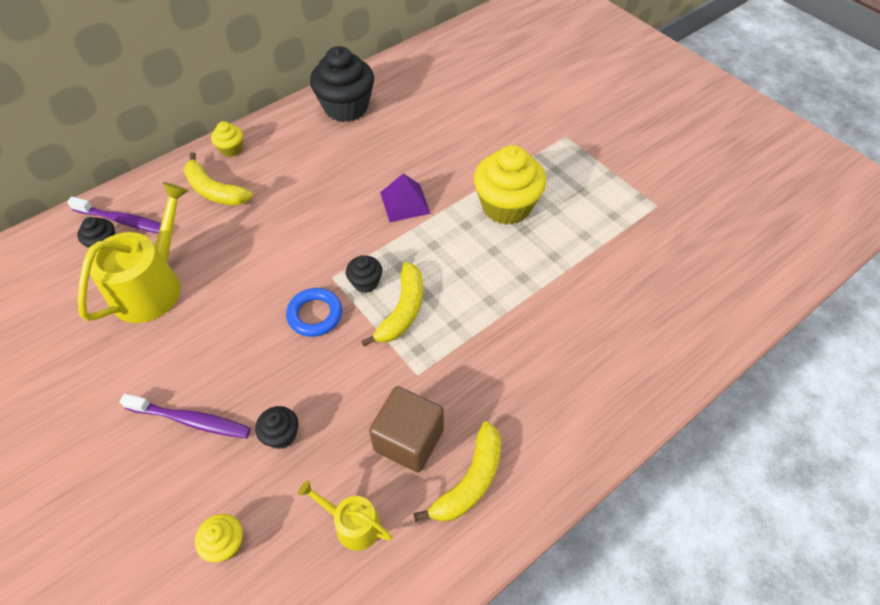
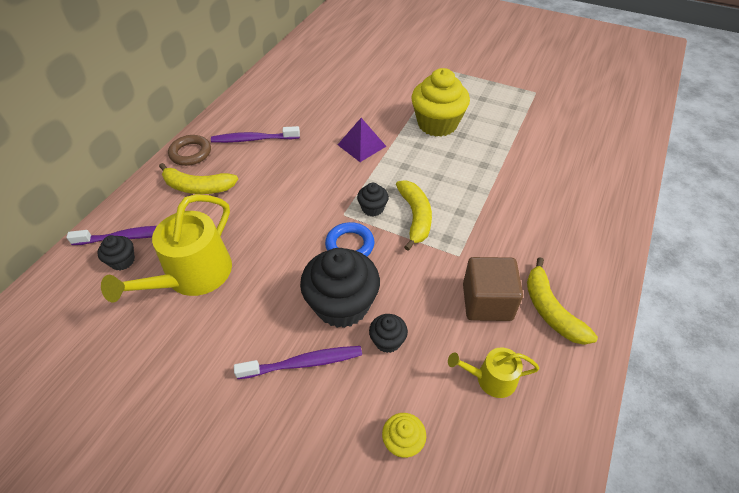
camera: 25 degrees left, 5 degrees down
(152, 285) = (192, 276): yellow watering can -> yellow watering can turned 150 degrees counterclockwise
(231, 149) = (190, 153): yellow cupcake -> brown ring
(300, 155) = (253, 139): none -> purple toothbrush
(346, 107) = (267, 96): black cupcake -> black cupcake (342, 305)
(469, 481) = (551, 310): yellow banana -> yellow banana turned 150 degrees clockwise

